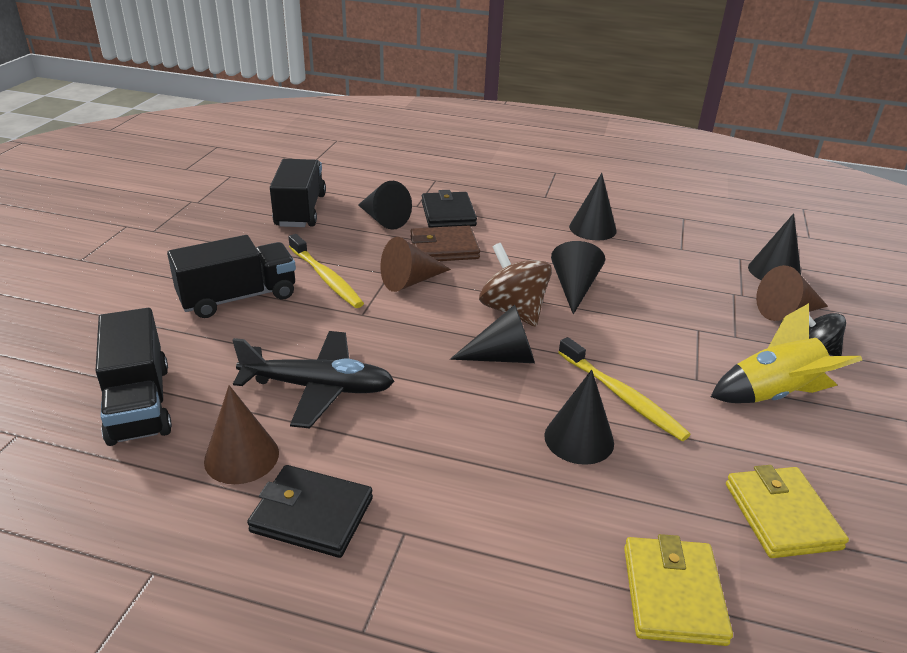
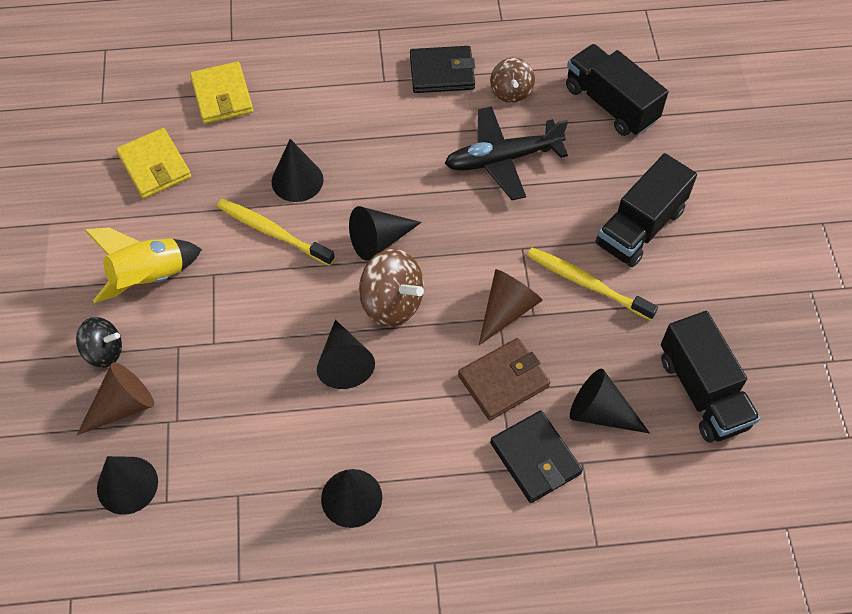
camera: 160 degrees right, 25 degrees up
(241, 456) = (511, 92): brown cone -> brown spinning top

